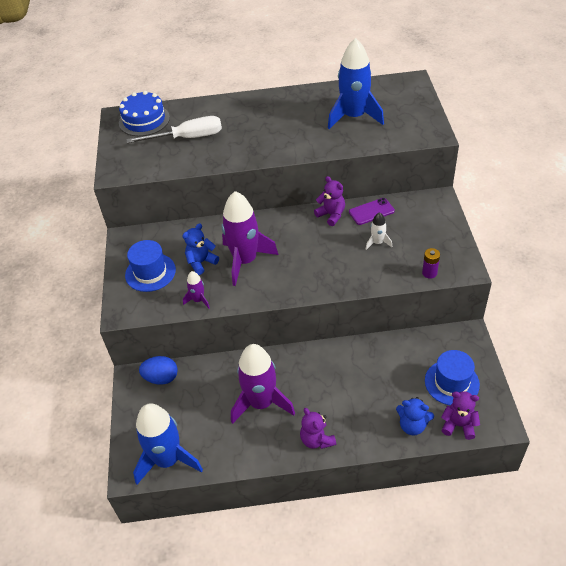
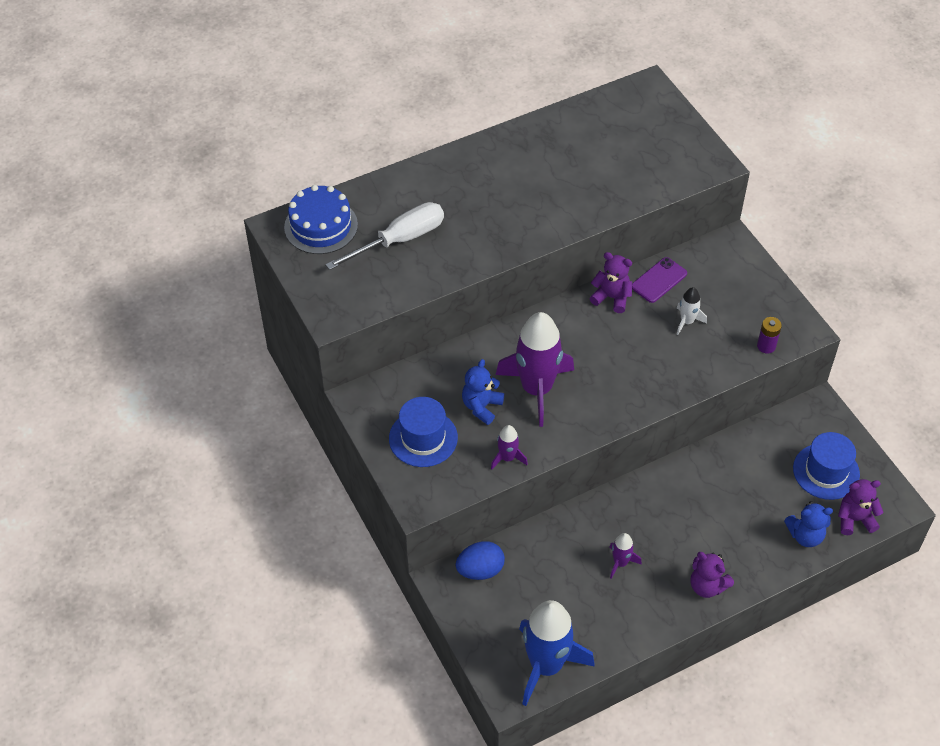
camera: 25 degrees left, 5 degrees up
(261, 403) = (620, 563): purple rocket -> purple rocket, size x0.45
(354, 117) = (602, 159): blue rocket -> none

